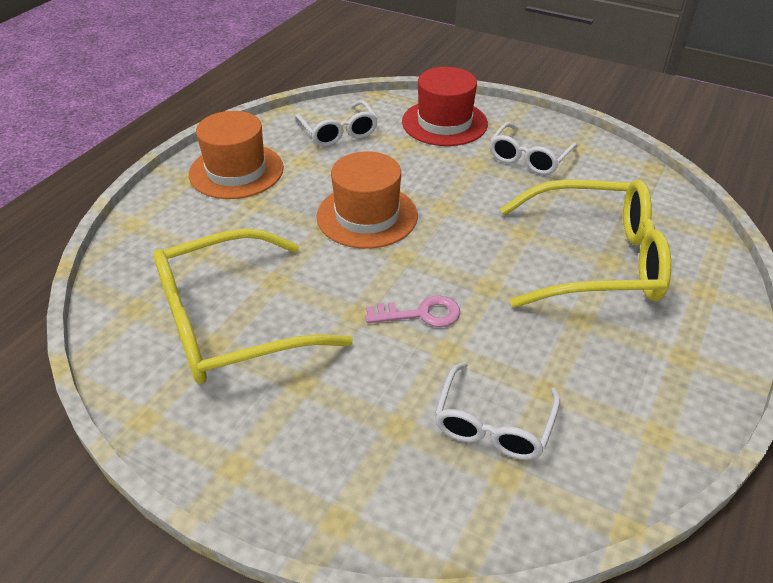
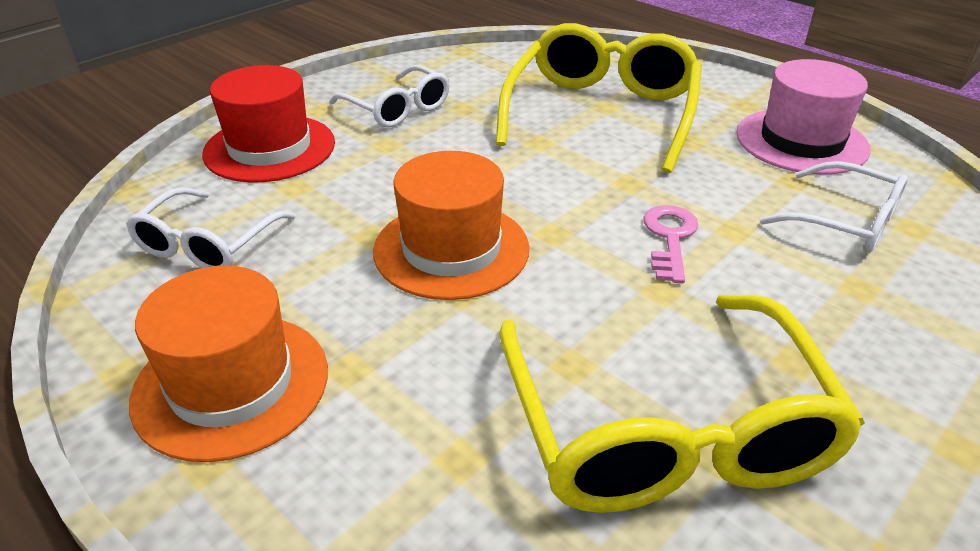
camera: 75 degrees left, 5 degrees down
(338, 132) = (207, 244): white glasses -> white glasses turned 120 degrees clockwise
(630, 399) = (801, 141): none -> pink hat

